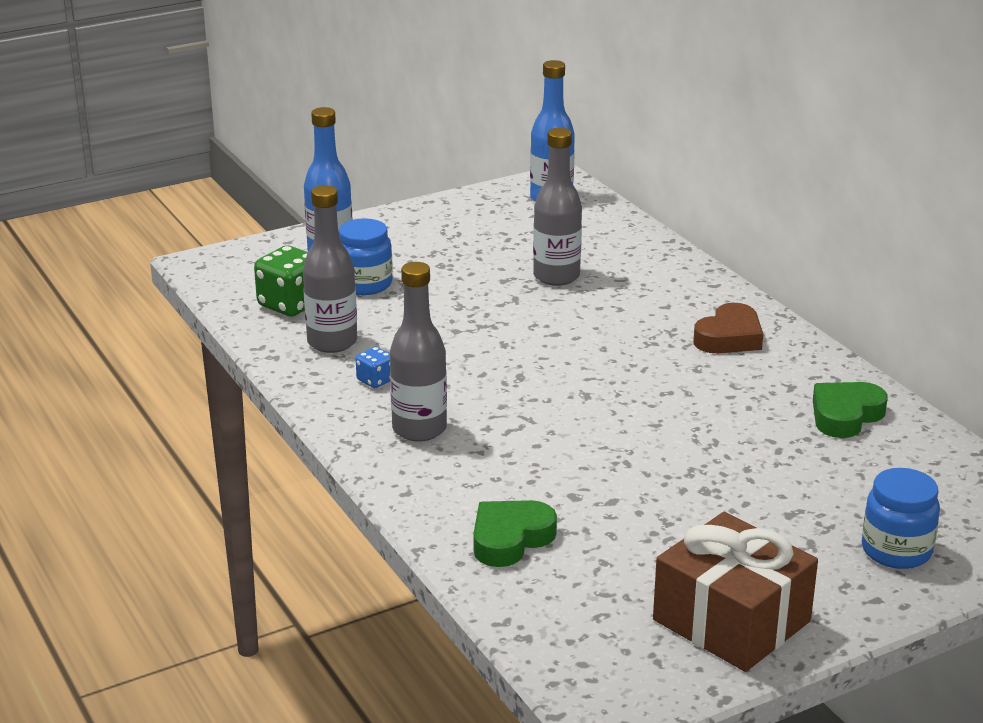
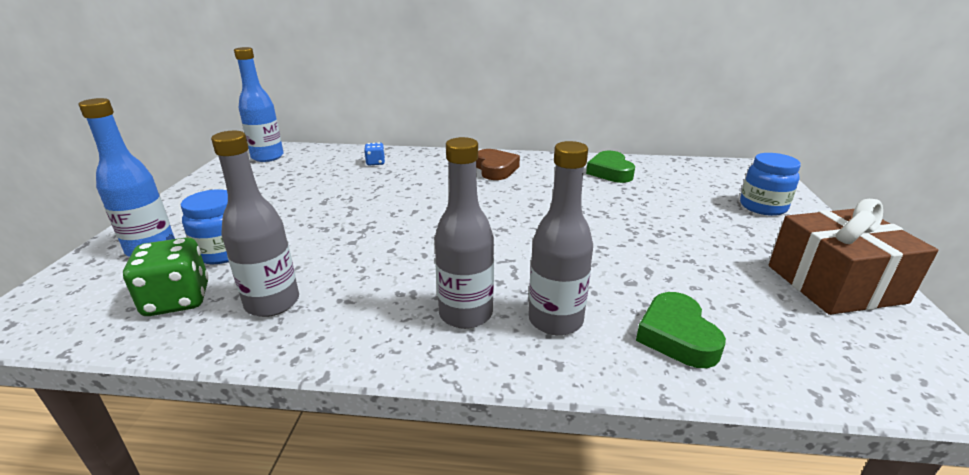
camera: 55 degrees left, 0 degrees up
(375, 380) = (363, 305): blue dice -> blue dice (375, 163)
(556, 276) = (351, 186): grey bottle -> grey bottle (555, 320)

